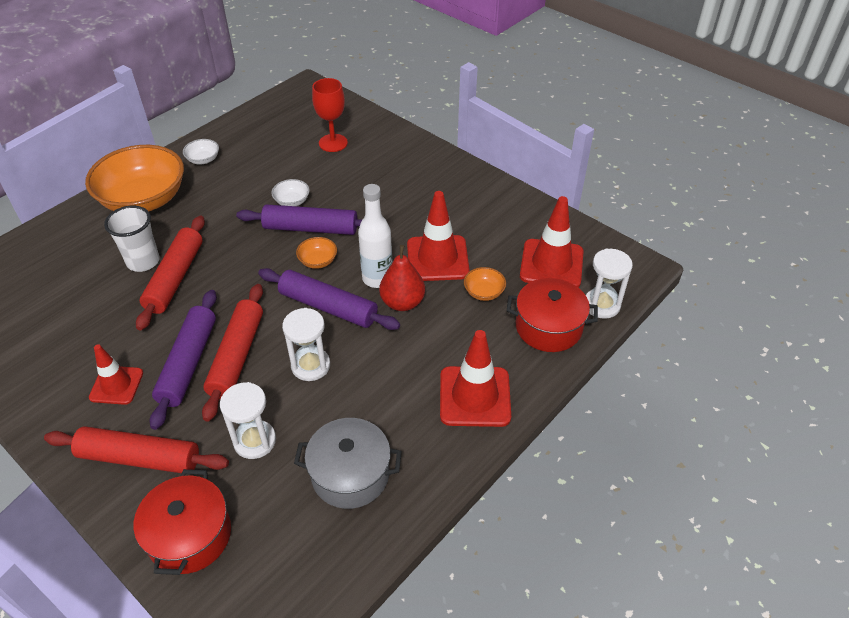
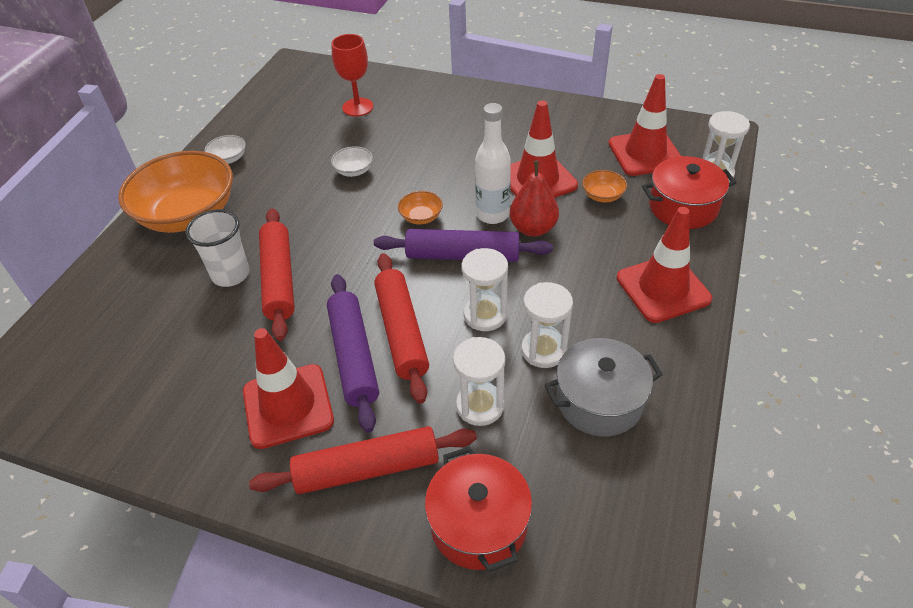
camera: 20 degrees left, 0 degrees up
(116, 385) = (288, 406): red traffic cone -> red traffic cone, size x1.58
(310, 228) = (391, 190): purple rolling pin -> none
(336, 414) = (543, 350): none -> white hourglass

